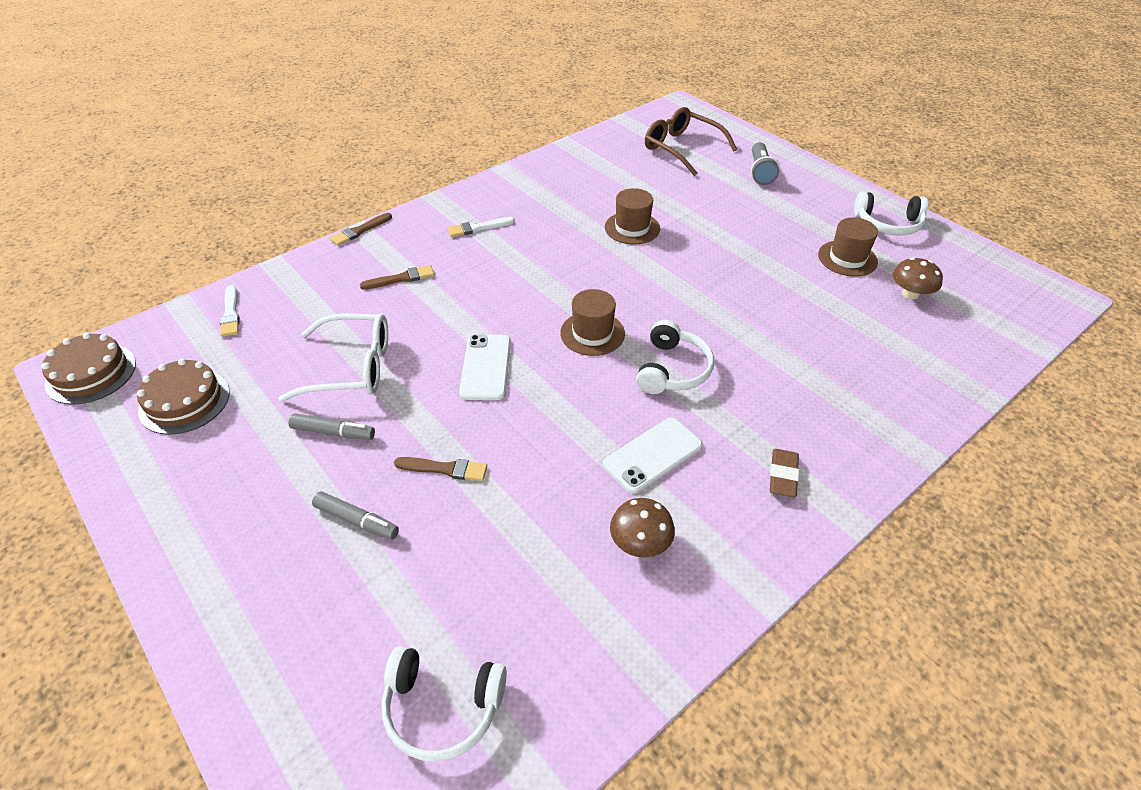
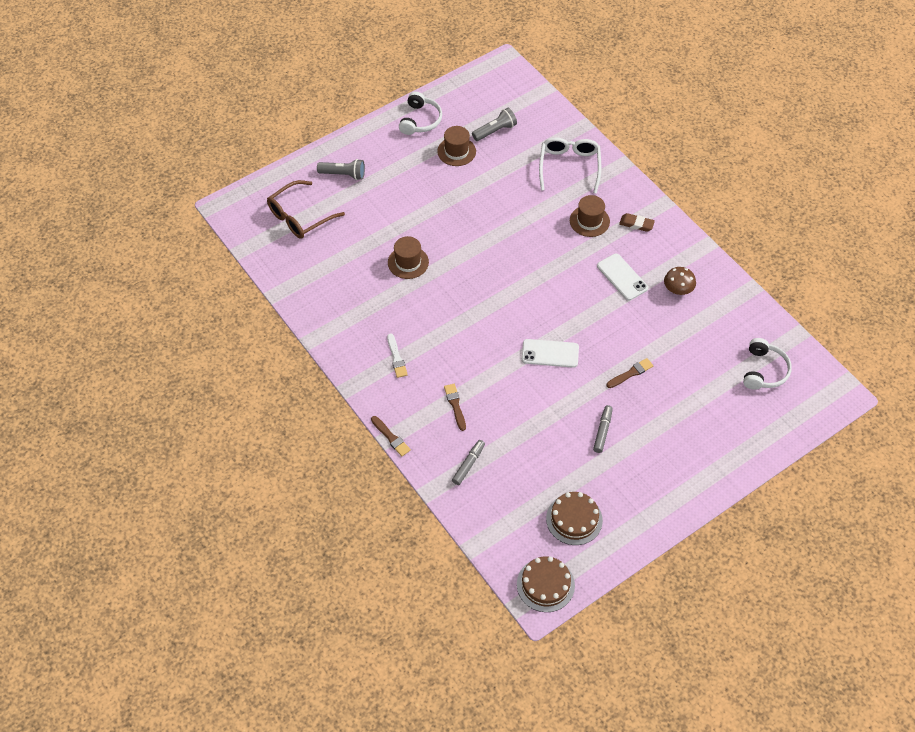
camera: 85 degrees left, 10 degrees up
(231, 313) = (487, 510): white brush -> none
(351, 367) = (547, 427): white glasses -> white glasses (569, 167)
(357, 521) = (666, 413): grey marker -> grey marker (468, 464)
(445, 469) = (631, 373): brown brush -> brown brush turned 45 degrees clockwise
(592, 333) = (522, 296): brown hat -> brown hat (589, 221)
(672, 369) = (556, 259): white headphones -> none
(910, 294) = (495, 131): brown mushroom -> grey flashlight

